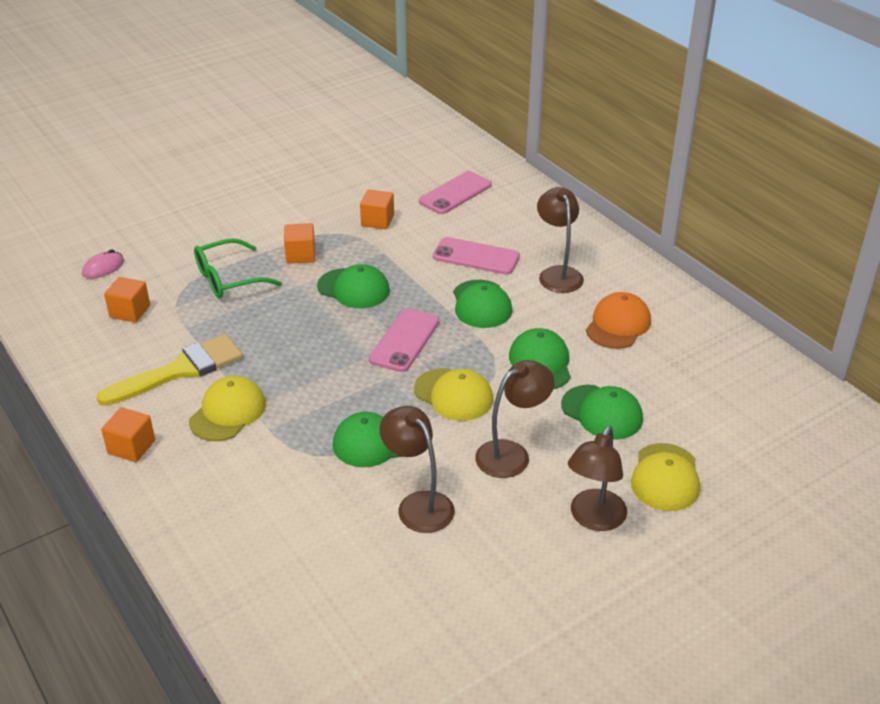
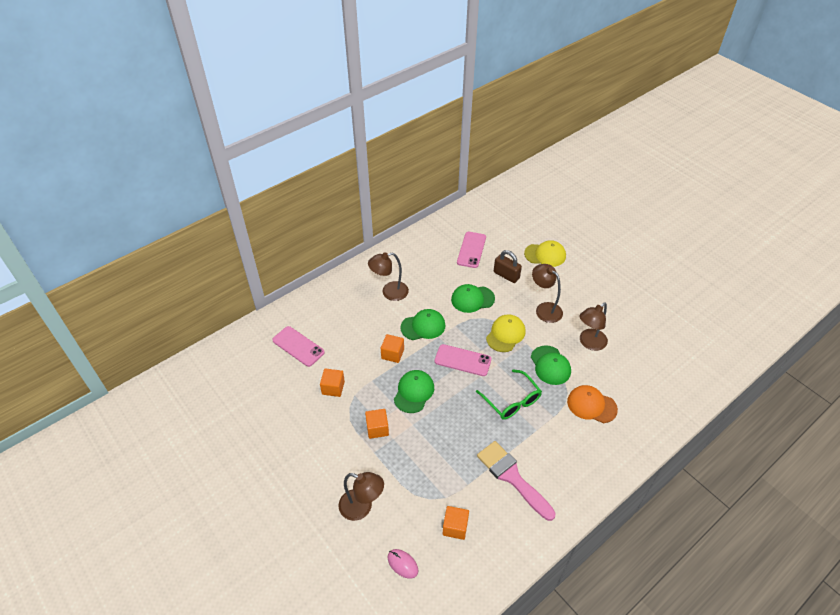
camera: 95 degrees left, 10 degrees up
(131, 447) = (586, 487): orange cube -> orange cube (392, 354)
(180, 370) = (512, 477): yellow brush -> pink brush
(228, 279) = (409, 469): green glasses -> green glasses (512, 401)
(228, 412) = (544, 441): yellow cap -> none
(476, 257) = (374, 331): pink phone -> pink phone (471, 250)
(594, 519) = (578, 279): brown lamp -> brown lamp (362, 507)
(602, 412) = (506, 275): green cap -> brown padlock
(618, 325) = (434, 268): orange cap -> orange cap (591, 405)

